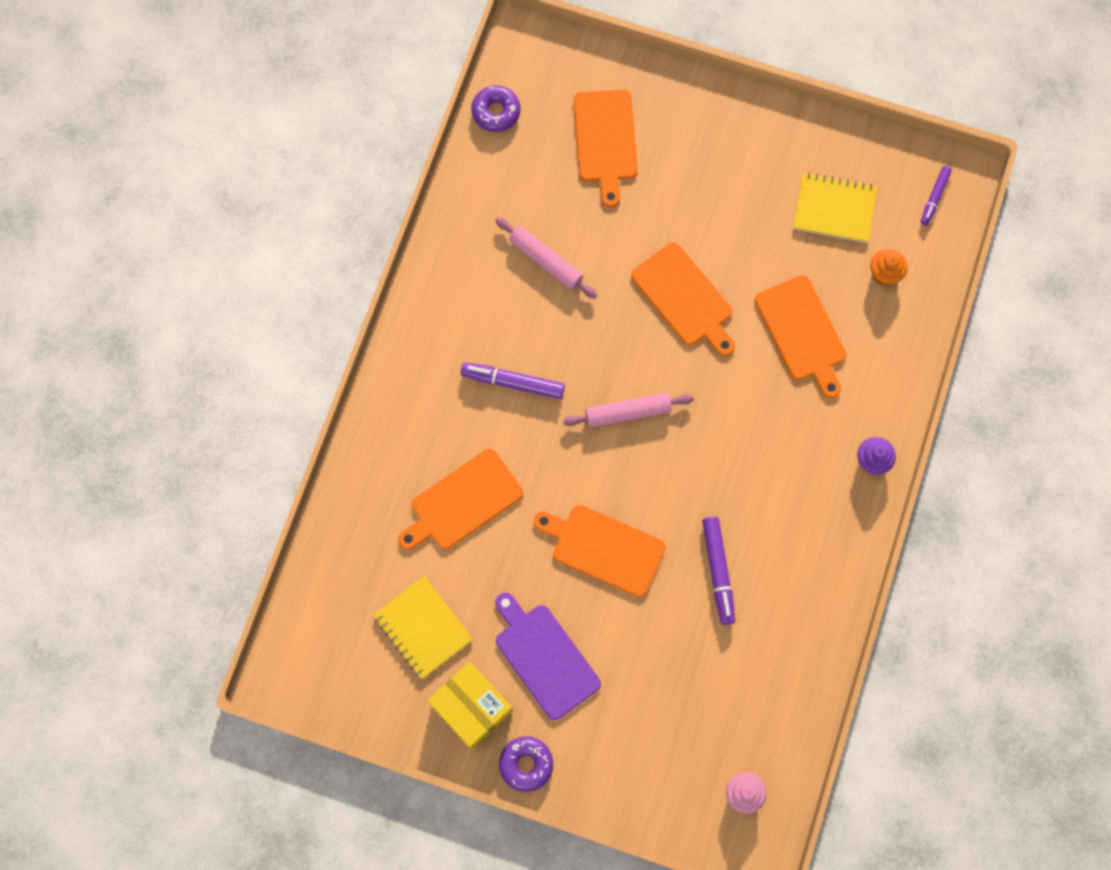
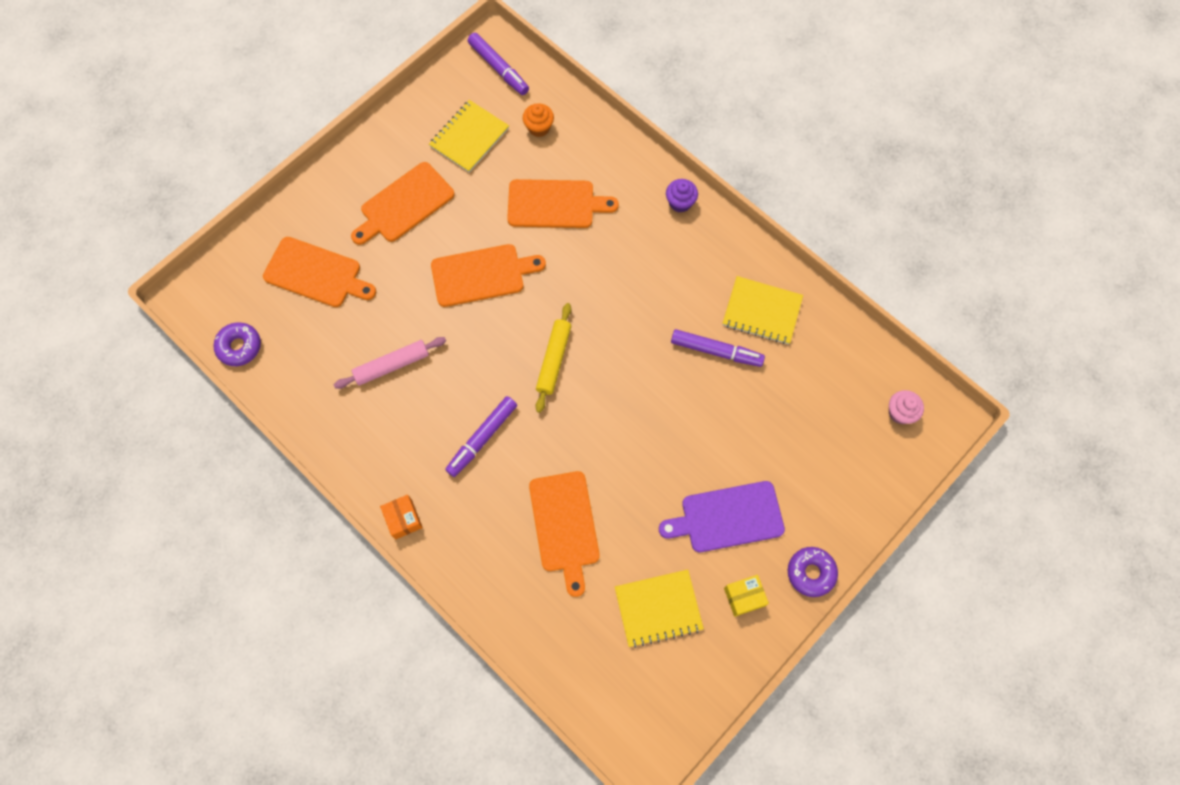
camera: 65 degrees left, 5 degrees down
(400, 349) = (403, 519): none -> orange box
(471, 707) = (744, 597): yellow box -> yellow box, size x0.58
(603, 548) = (657, 429): orange cutting board -> orange cutting board (404, 204)
(628, 412) = (553, 360): pink rolling pin -> yellow rolling pin
(787, 600) = (762, 311): none -> yellow notebook
(934, 197) = (498, 68): purple marker -> purple marker, size x1.56

